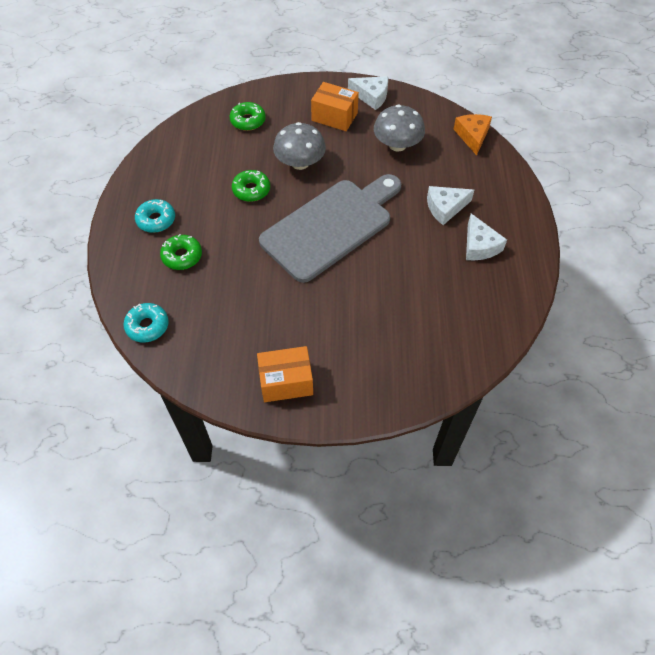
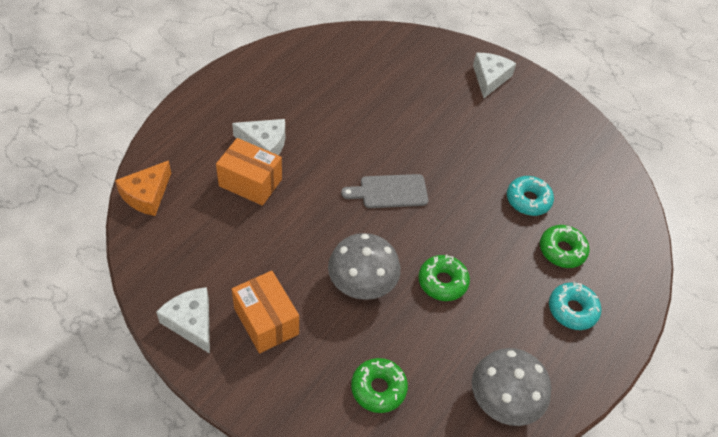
camera: 150 degrees left, 5 degrees down
(147, 326) = (626, 203): turquoise donut -> turquoise donut (528, 200)
(286, 382) = (526, 99): orange box -> orange box (250, 182)
(331, 226) = (389, 191): grey cutting board -> grey cutting board, size x0.45
(397, 144) = (235, 236): grey mushroom -> grey mushroom (504, 399)
(479, 246) = (274, 98): white cheese -> white cheese (490, 78)

